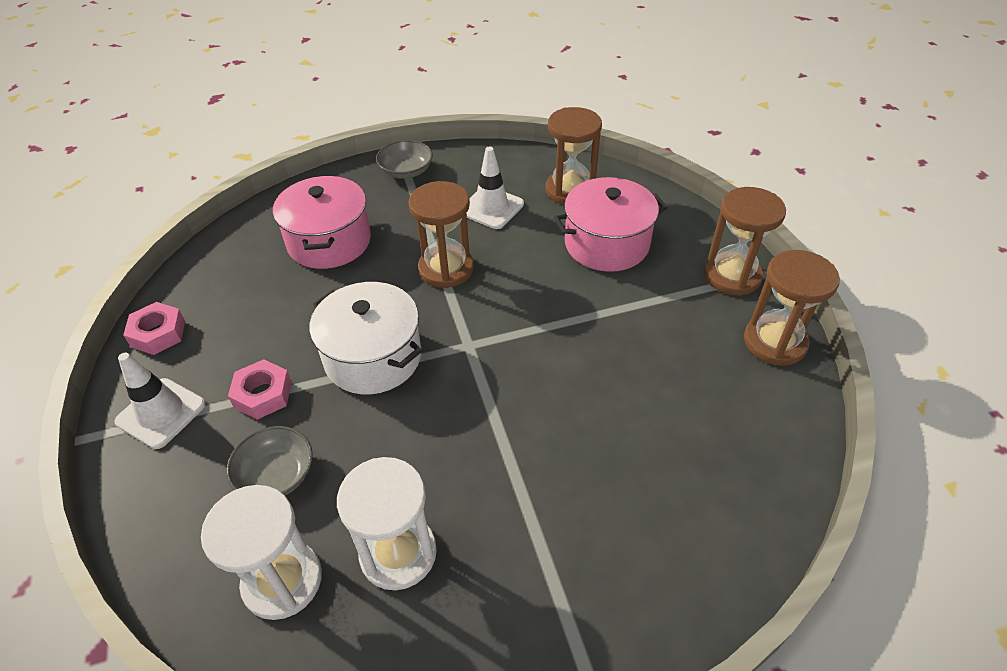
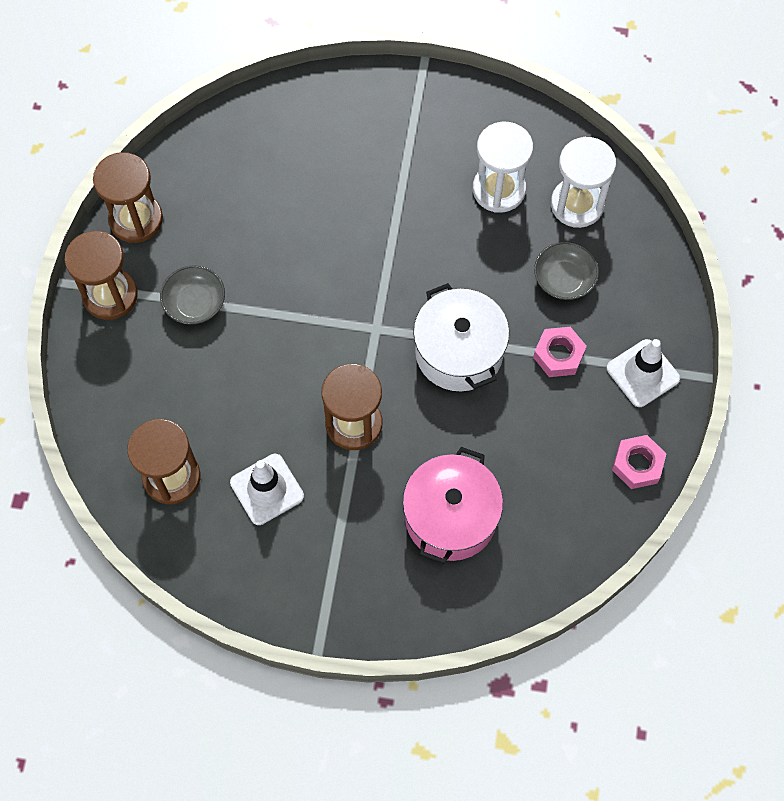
camera: 155 degrees left, 20 degrees up
(406, 171) = (326, 598): grey bowl -> grey bowl (195, 303)
(606, 244) = (189, 384): pink pot -> none

